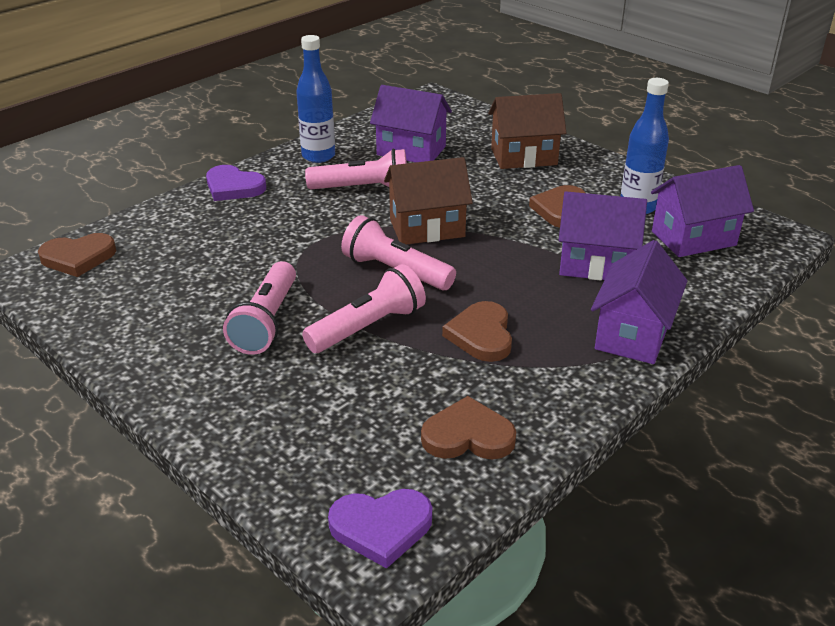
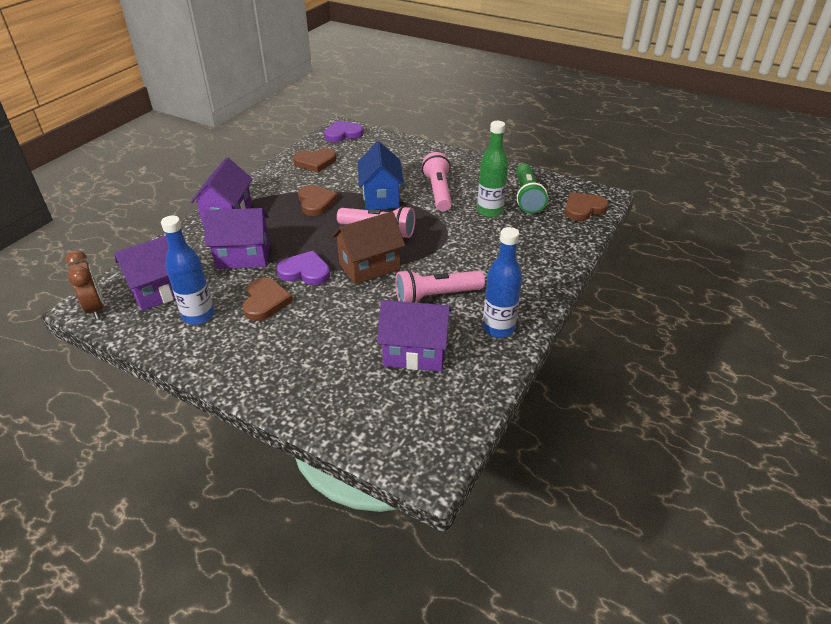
camera: 165 degrees right, 5 degrees up
(136, 289) = (527, 197): none -> green flashlight
(215, 275) = (490, 211): none -> green bottle
(233, 187) = (541, 279): purple heart -> purple heart (305, 271)
(368, 327) = (381, 197): pink flashlight -> blue house
(524, 157) = (300, 365): brown house -> none
(767, 231) = (96, 308): none -> brown clock

